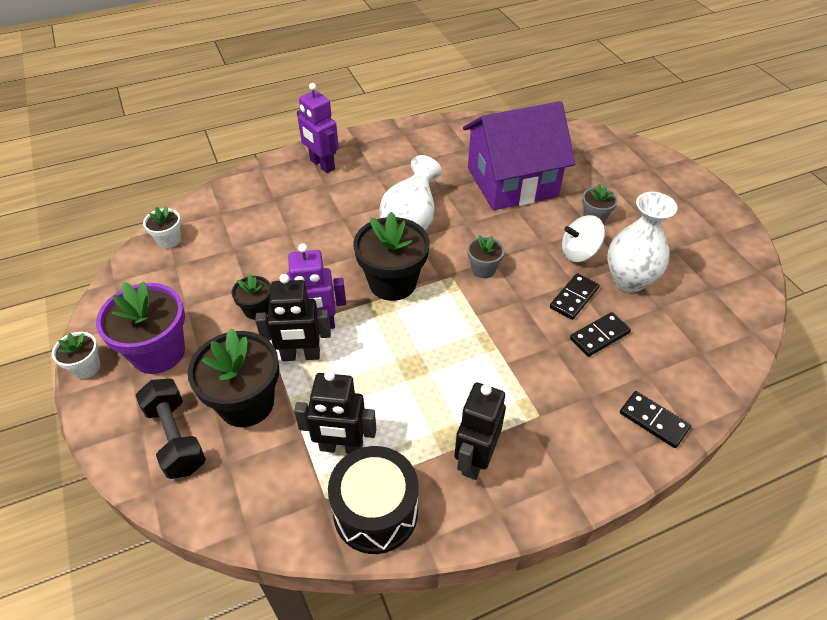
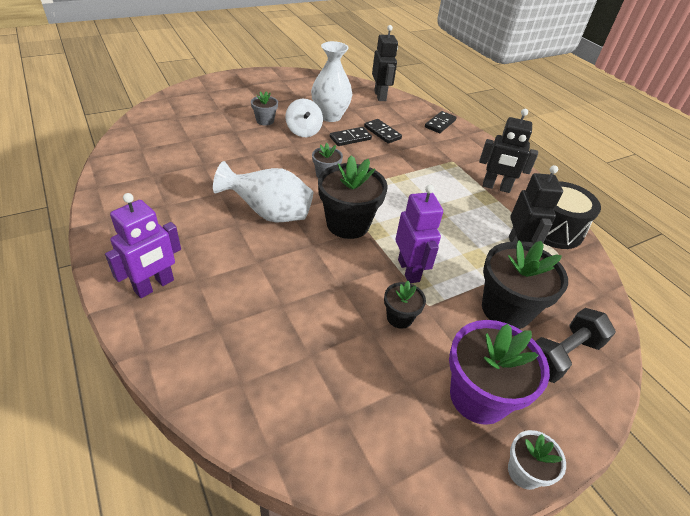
camera: 100 degrees left, 5 degrees down
(169, 240) = (297, 436): white flower pot -> none
(300, 355) = (444, 278): black robot -> black robot (380, 96)
(512, 182) = (213, 153): purple house -> none
(574, 298) = (350, 138): black domino -> black domino turned 60 degrees counterclockwise

